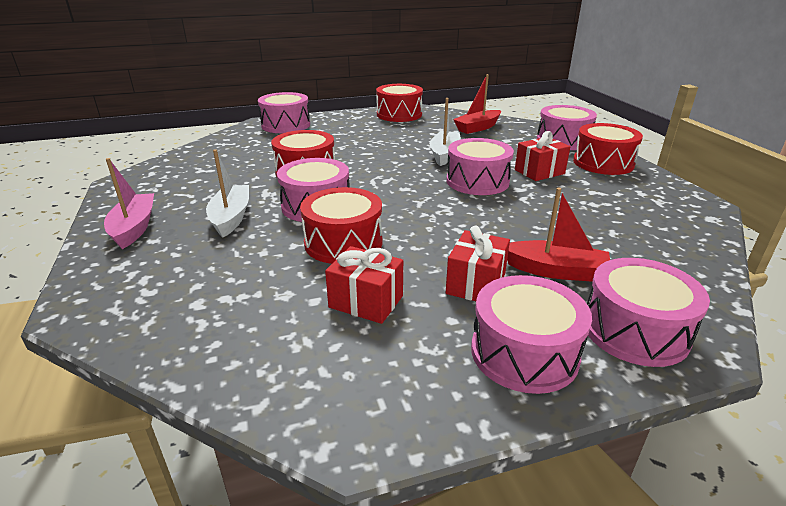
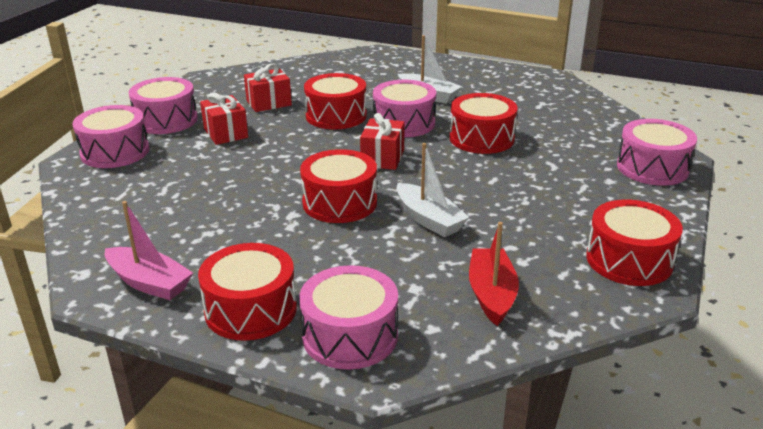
camera: 130 degrees right, 0 degrees up
(134, 228) = (455, 71): pink boat -> pink boat (149, 283)
(477, 181) = (340, 203): pink drum -> red drum
(539, 172) = (303, 249): red gift -> red gift (382, 158)
(555, 271) = (186, 161): red boat -> none

